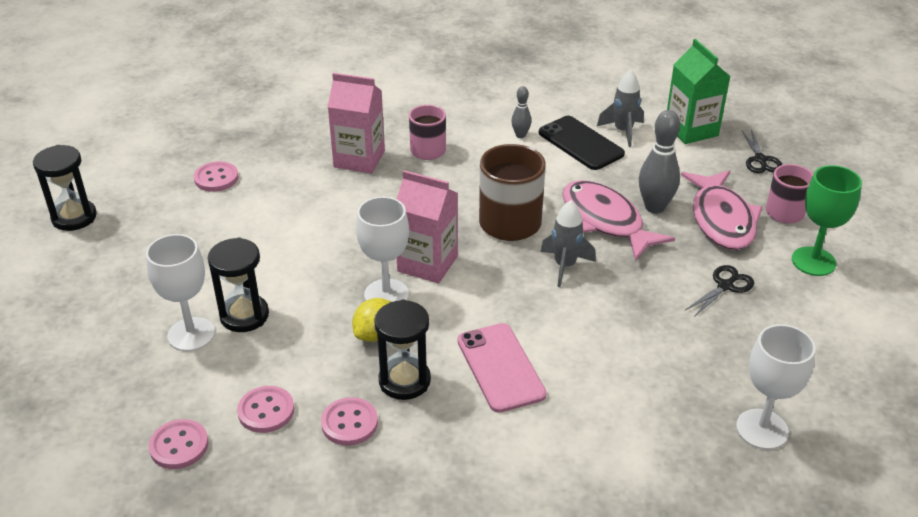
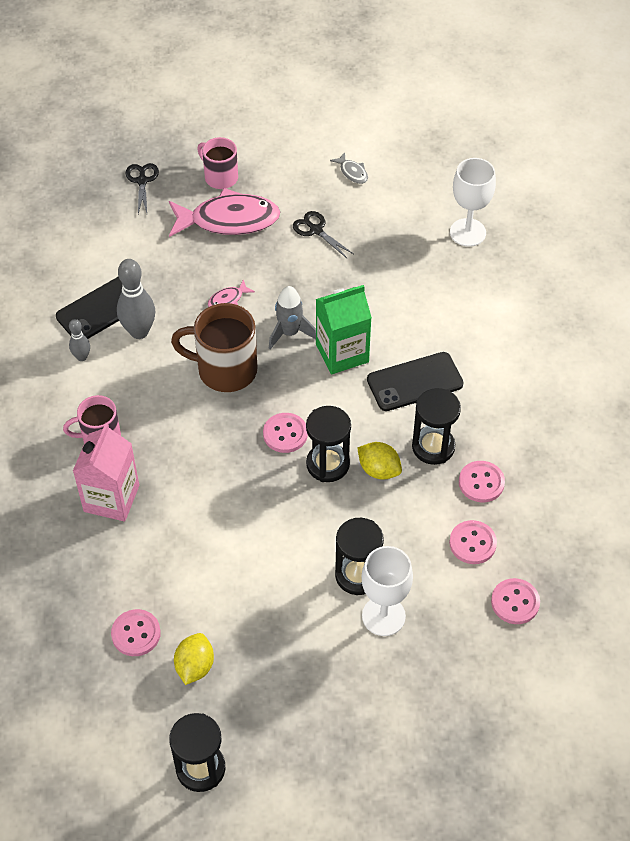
camera: 90 degrees left, 15 degrees up
(173, 211) = (195, 666): none -> yellow lemon
(386, 294) = (328, 464): white goblet -> black hourglass
(427, 264) = (285, 434): pink carton -> pink button
(500, 367) = (415, 382): pink phone -> black phone
(605, 221) = (228, 300): pink fish -> pink fish, size x0.42
(623, 131) = (84, 274): grey rocket -> none
(654, 207) = (209, 263): grey bowling pin -> grey bowling pin (139, 331)
(691, 130) = (88, 222): green carton -> green carton (342, 353)
(760, 160) = (142, 181): black scissors -> black scissors turned 90 degrees counterclockwise
(813, 261) = (286, 172): green goblet -> none
(834, 318) = (352, 172): none -> grey fish

